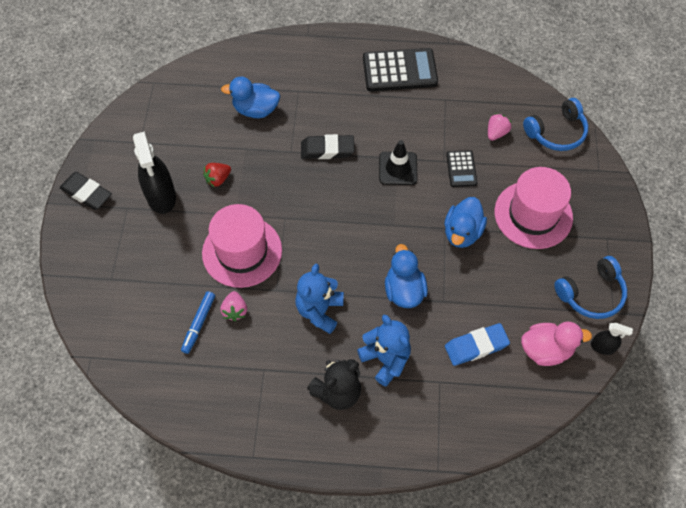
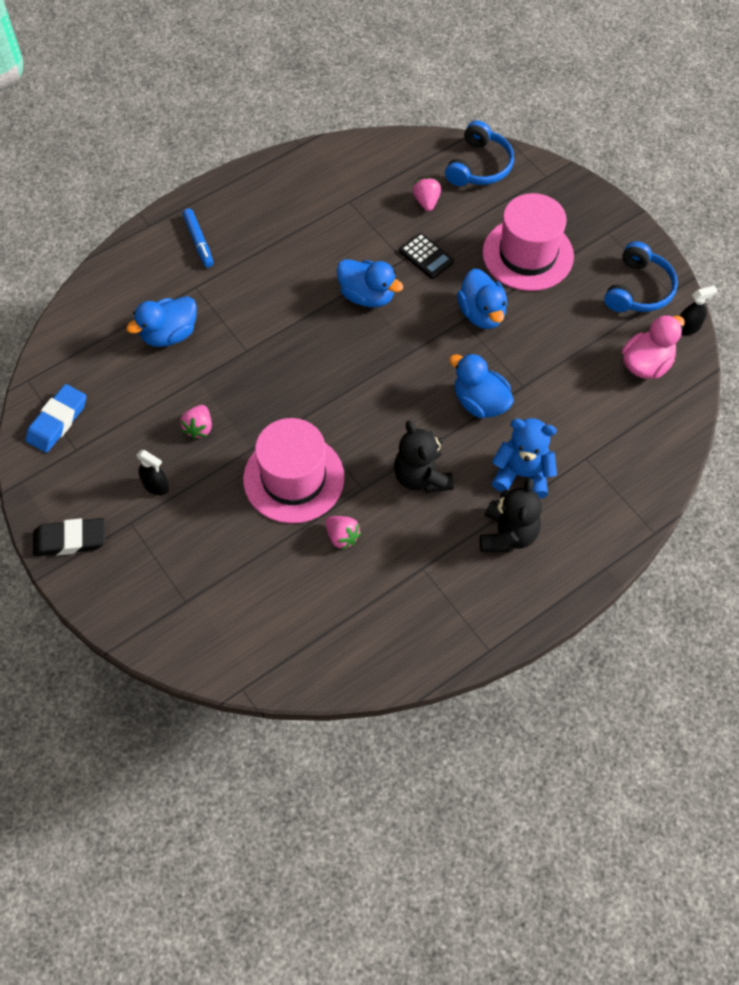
camera: 40 degrees left, 0 degrees up
(161, 196) = (156, 486): black spray bottle -> black spray bottle, size x0.51
(199, 324) = (319, 575): blue marker -> blue marker (199, 241)
(218, 179) = (199, 428): red strawberry -> pink strawberry
(319, 310) = (421, 477): blue teddy bear -> black teddy bear
(327, 150) = (282, 324): black eraser -> none
(398, 168) = (367, 296): black traffic cone -> blue duck
(399, 71) = (279, 201): black calculator -> none
(476, 346) = (587, 404): blue eraser -> blue eraser (57, 421)

